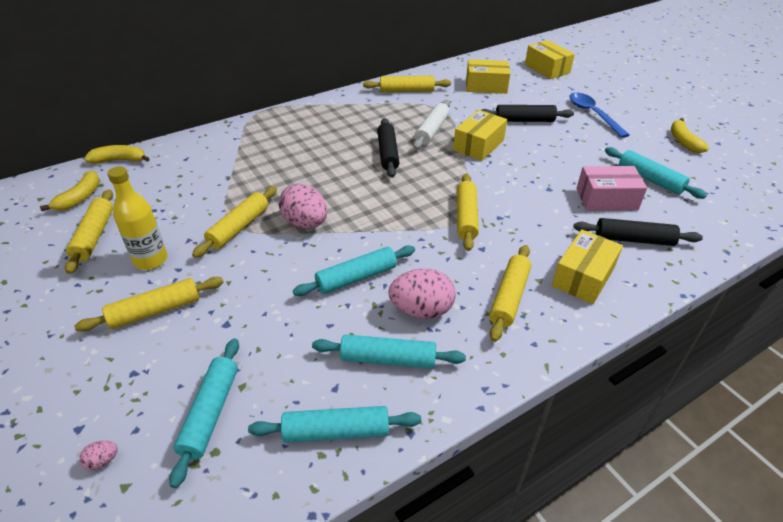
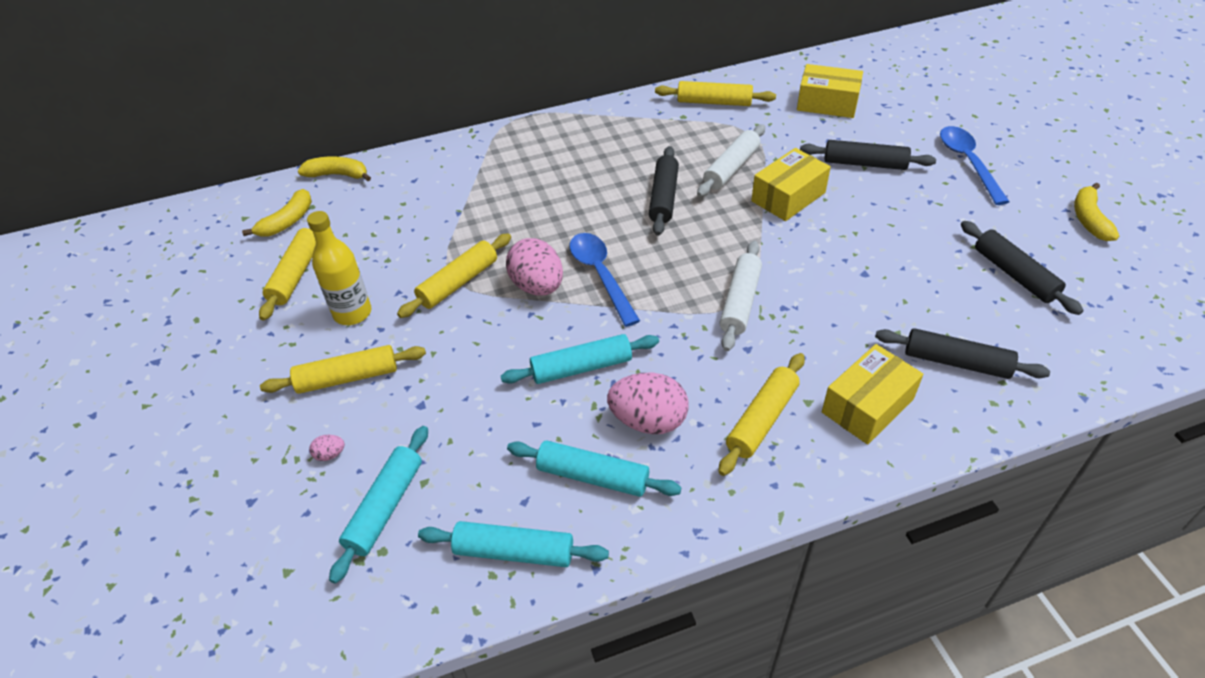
camera: 15 degrees right, 5 degrees up
(103, 461) = (269, 540): pink egg -> pink egg (330, 454)
(354, 210) = (600, 275): none -> blue spoon
(466, 217) = (740, 302): yellow rolling pin -> white rolling pin
(547, 69) = (925, 81): yellow box -> none
(606, 199) = (940, 298): pink box -> none
(650, 179) = (1014, 274): turquoise rolling pin -> black rolling pin

